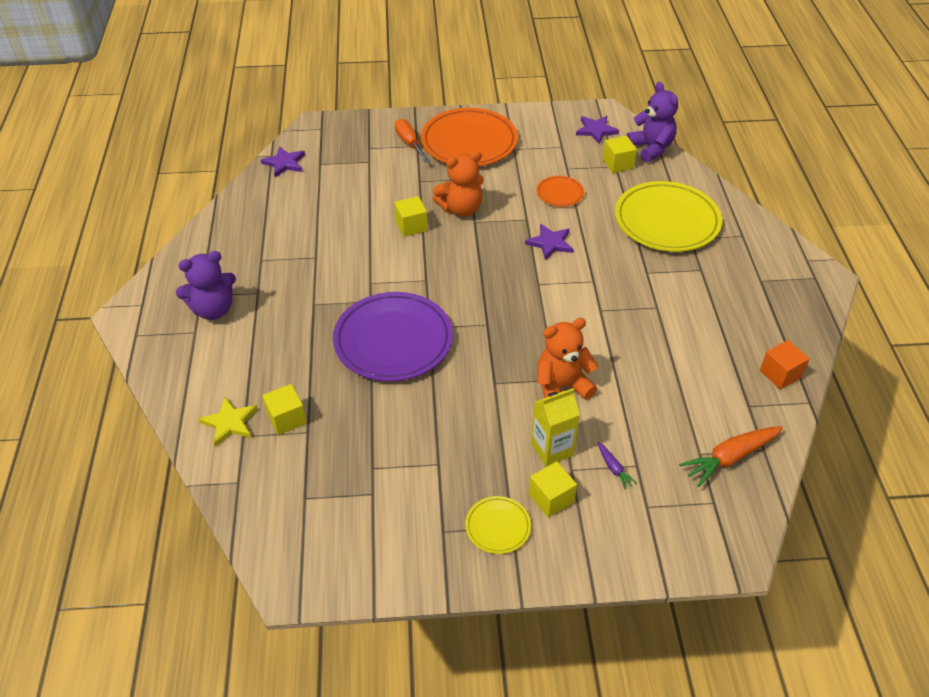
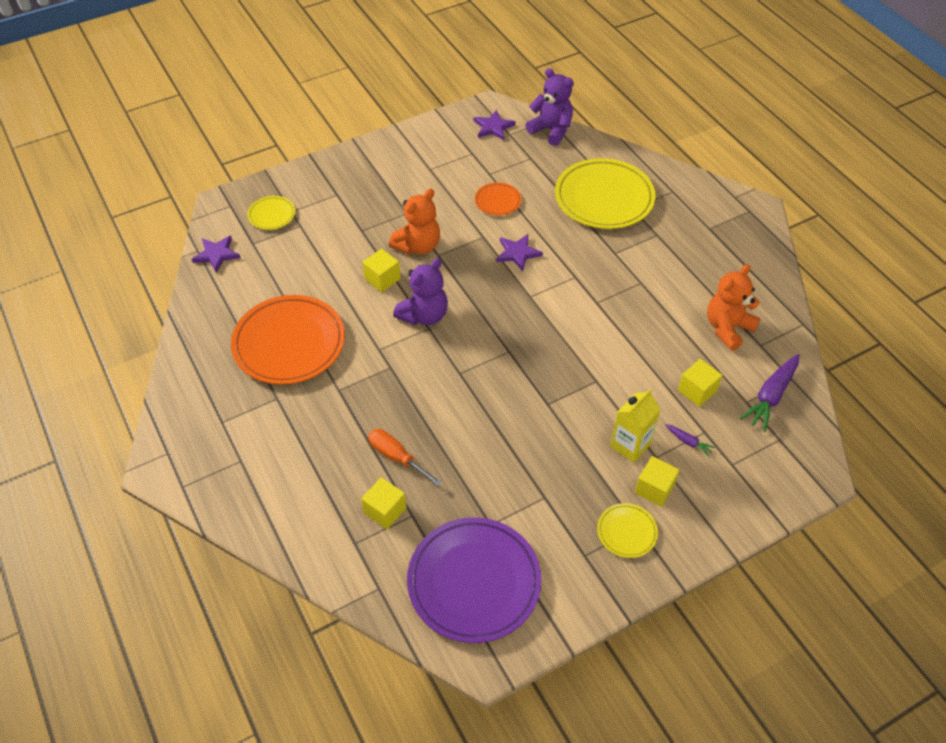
camera: 25 degrees left, 5 degrees up
(213, 309) = (244, 431): purple teddy bear -> purple teddy bear (424, 315)
(230, 422) = (334, 536): yellow star -> none
(350, 146) = (272, 215): none -> yellow plate
(393, 340) = (435, 398): purple plate -> purple plate (474, 582)
(409, 143) = (328, 194): orange screwdriver -> orange screwdriver (396, 457)
(469, 142) = (384, 175): orange plate -> orange plate (289, 343)
(561, 387) = (605, 385): orange teddy bear -> orange teddy bear (727, 328)
(618, 164) = (531, 155): yellow cube -> yellow cube (697, 391)
(730, 458) = (771, 396): orange carrot -> purple carrot
(780, 374) = (769, 308): orange cube -> none

